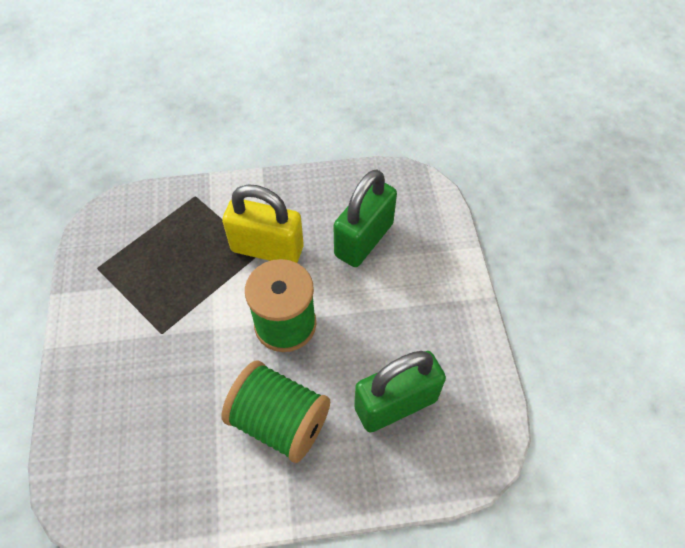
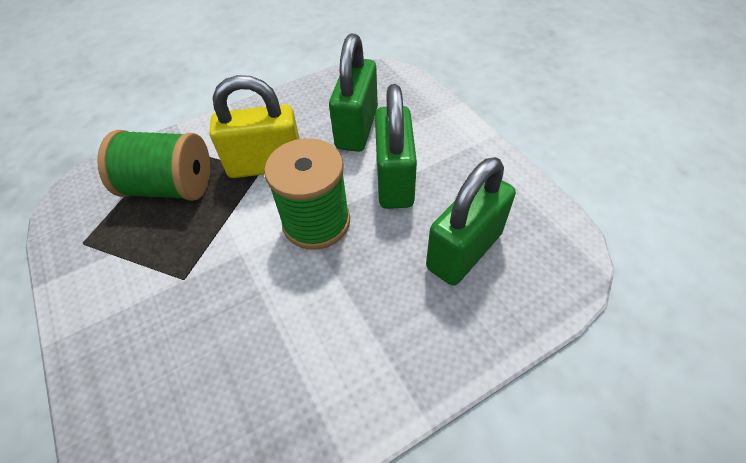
camera: 20 degrees left, 5 degrees down
(279, 421) = (355, 313): green spool -> green spool (170, 187)
(371, 309) = (394, 180): none -> green padlock

